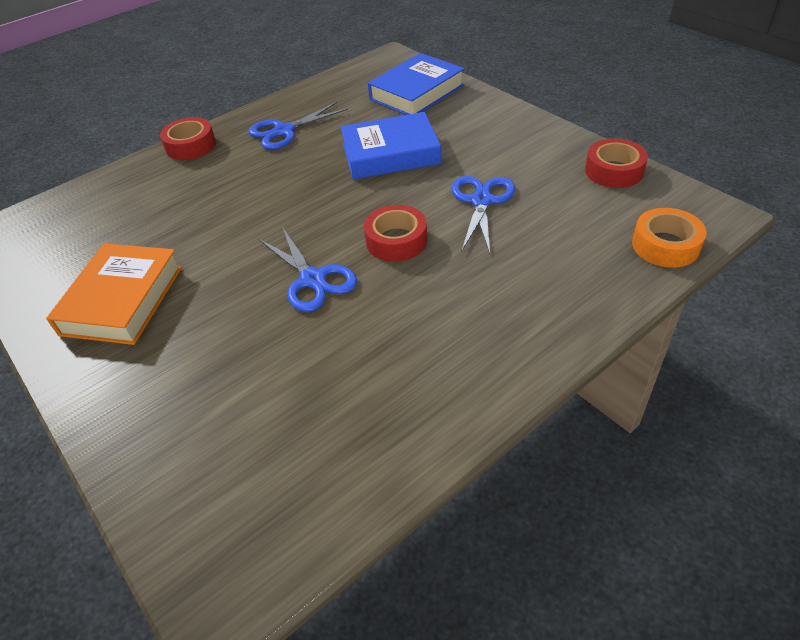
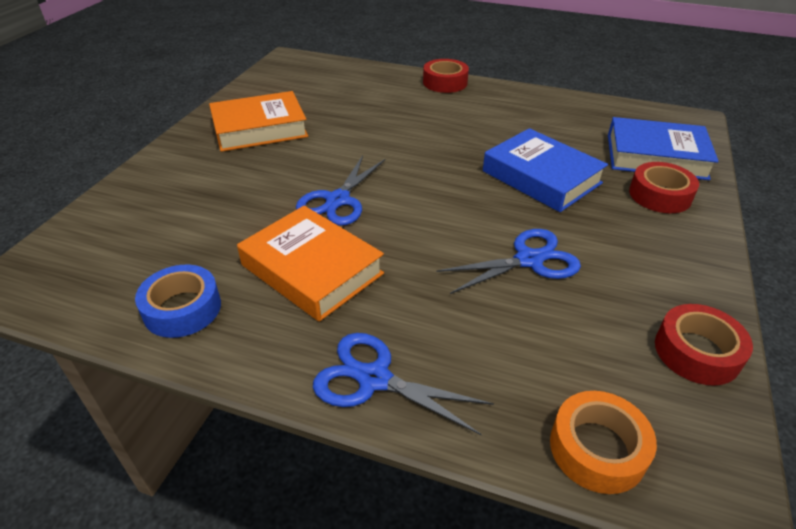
camera: 55 degrees right, 5 degrees down
(284, 131) = (509, 112): blue scissors -> blue scissors (373, 379)
(385, 436) = (182, 309): none -> blue tape
(396, 240) = (422, 226): red tape -> red tape (660, 195)
(398, 327) = (312, 269): none -> orange book

